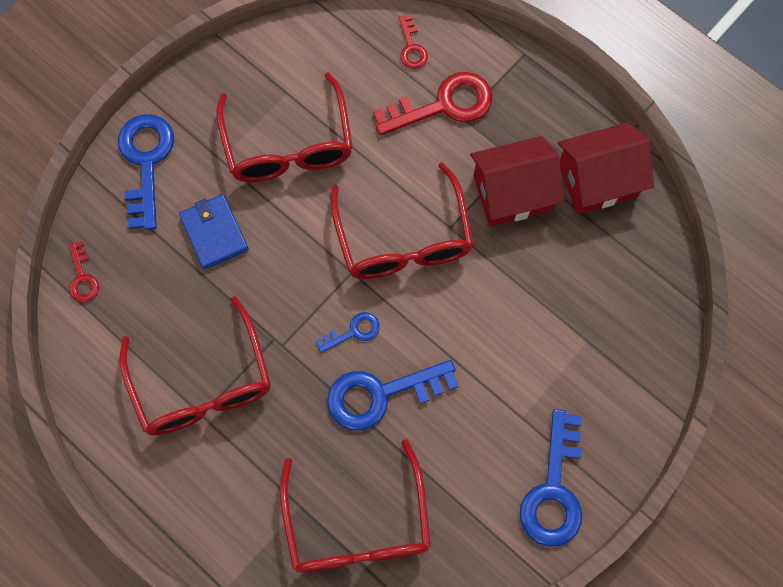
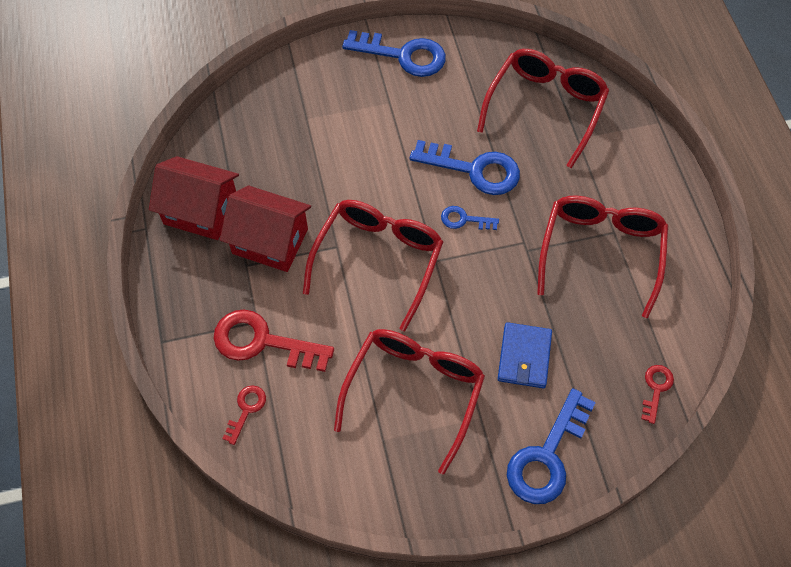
camera: 145 degrees left, 10 degrees down
(554, 489) = (403, 55): blue key -> blue key turned 60 degrees clockwise

